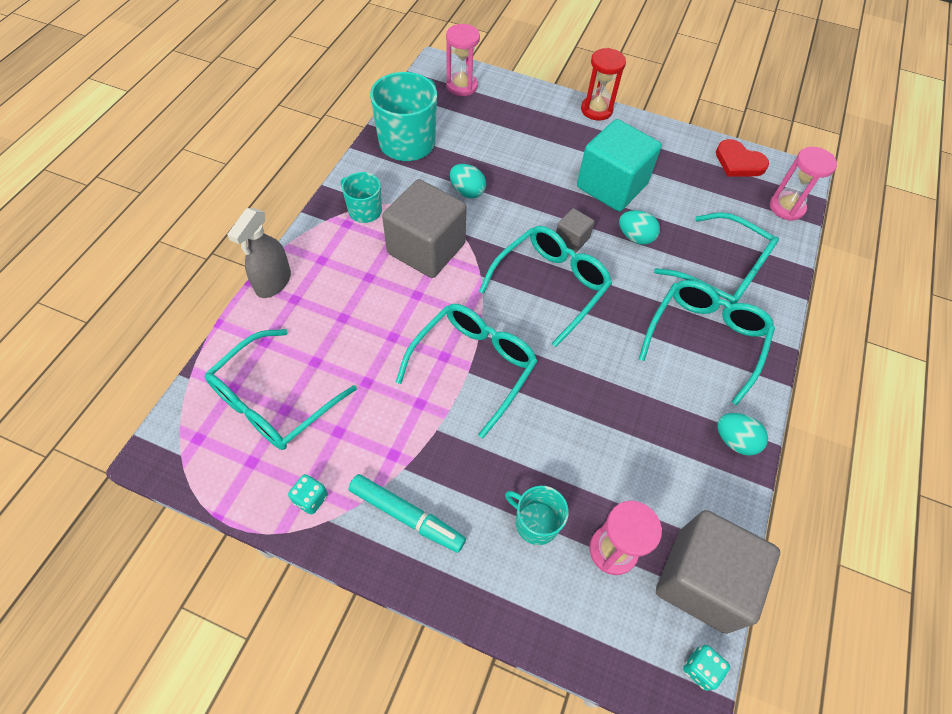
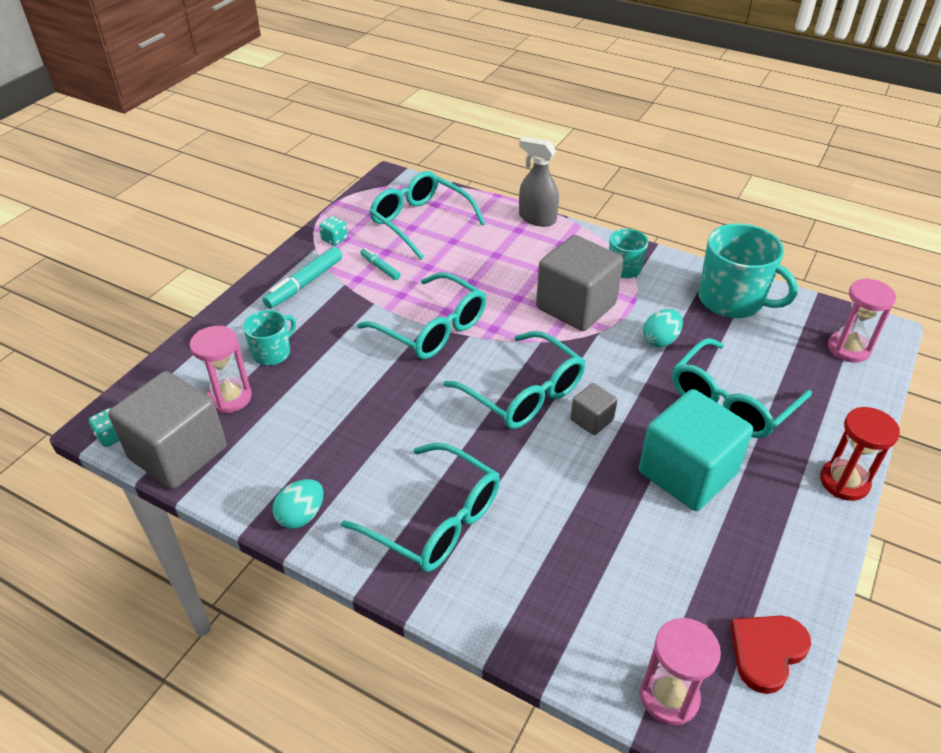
camera: 100 degrees right, 15 degrees down
(370, 433) = (380, 267): none -> turquoise marker
(635, 237) = (597, 482): turquoise egg -> none
(723, 272) = (538, 567): turquoise glasses -> turquoise glasses (731, 401)

